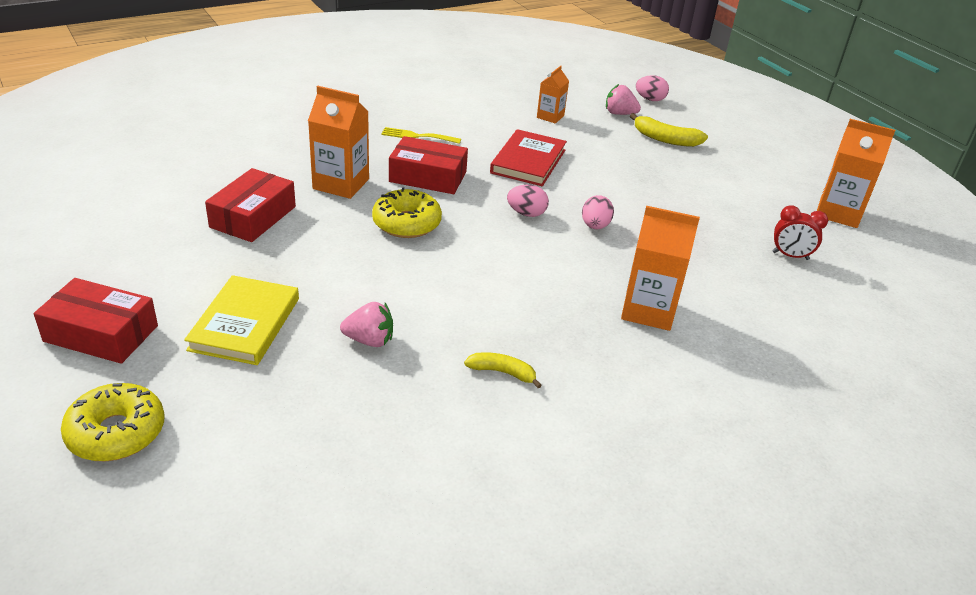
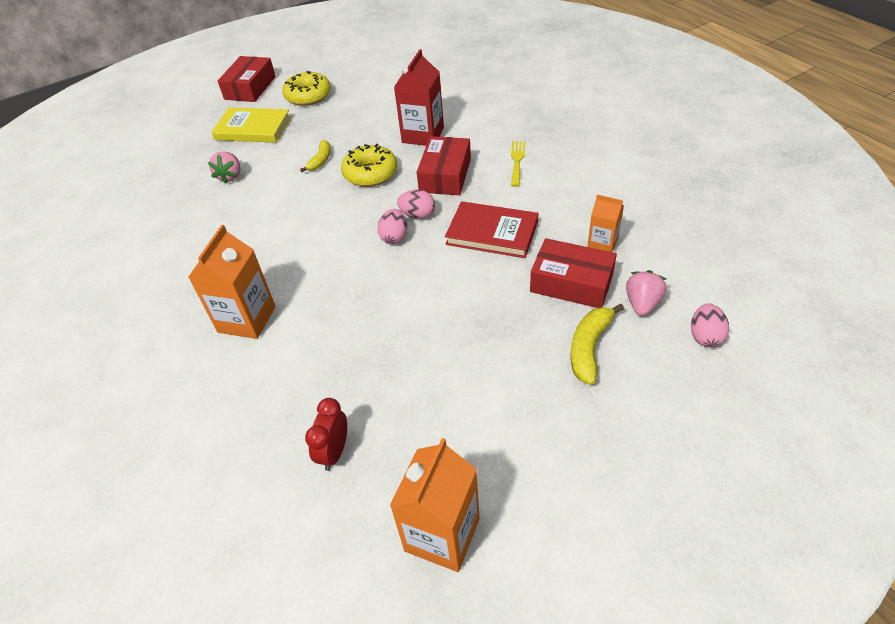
camera: 95 degrees right, 10 degrees up
(116, 432) = (172, 111): yellow donut -> yellow donut (308, 96)
(253, 217) = (370, 108): red box -> red box (571, 283)
(341, 184) = (423, 135): orange carton -> red carton
(502, 372) = (186, 237): yellow banana -> yellow banana (320, 160)
(595, 226) = (379, 283): pink egg -> pink egg (418, 215)

